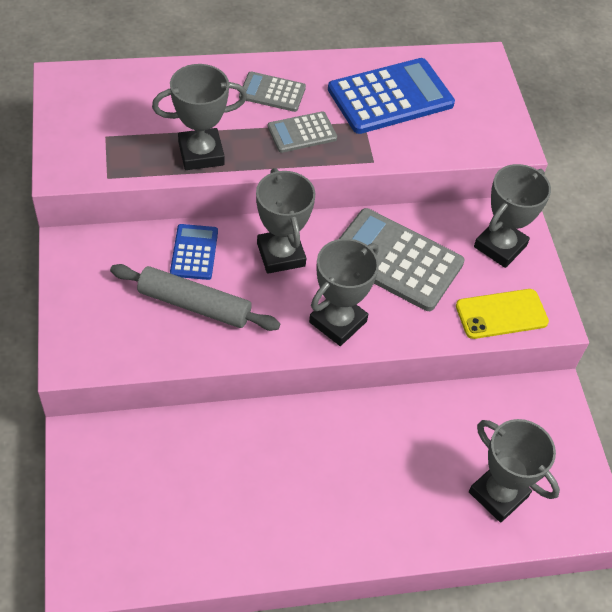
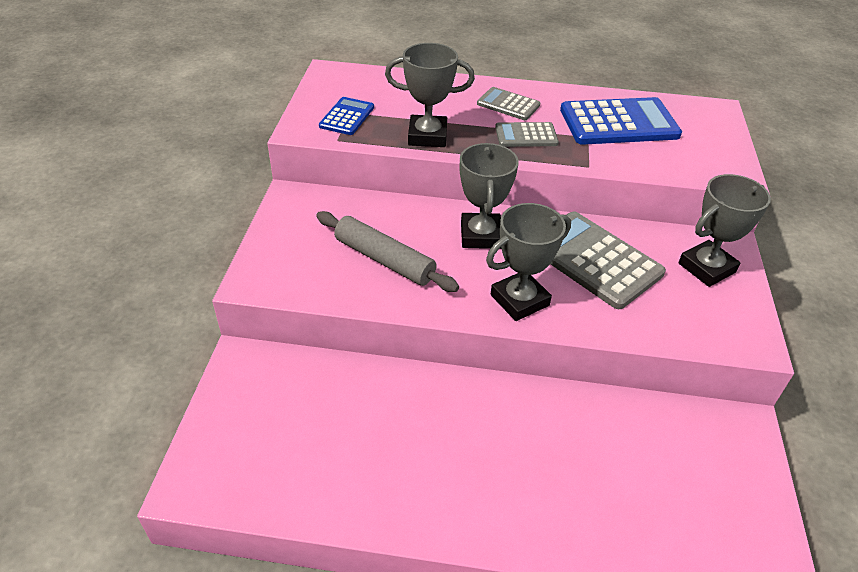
camera: 20 degrees right, 10 degrees down
(194, 252) = (400, 219): blue calculator -> blue calculator (347, 117)
(498, 494) = (660, 514): grey trophy -> none
(501, 314) = (696, 327): yellow phone -> none

